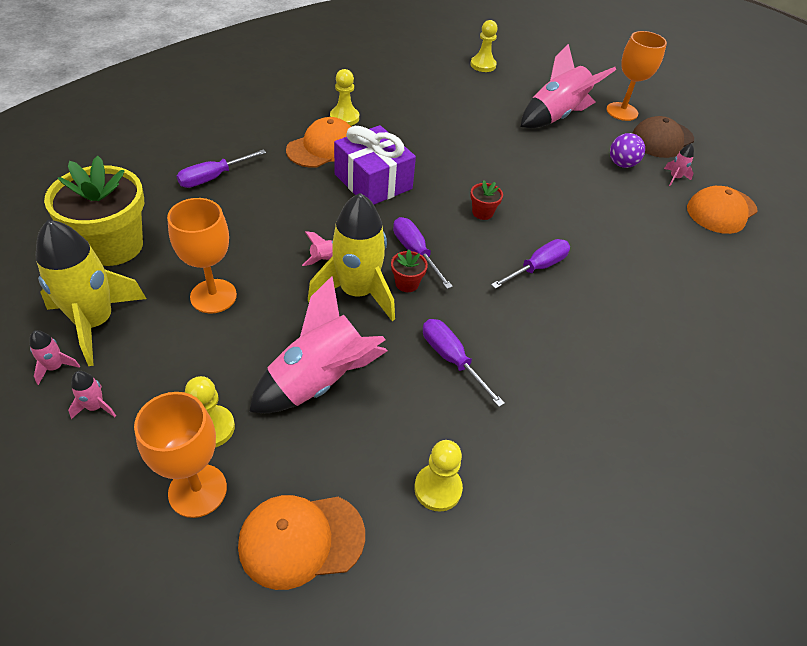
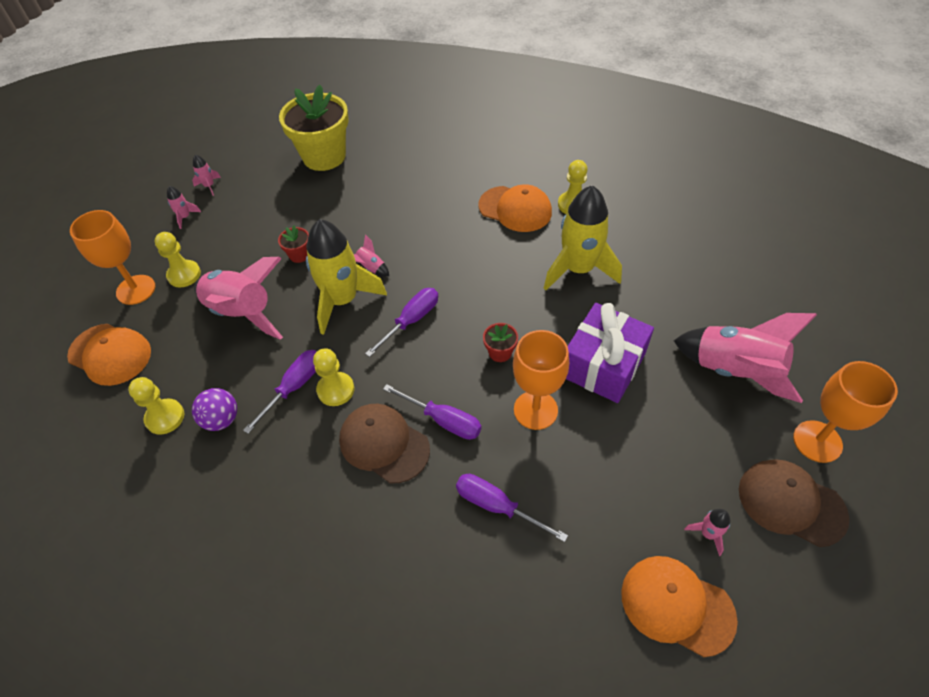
camera: 75 degrees right, 5 degrees up
(95, 322) = (251, 183): yellow rocket -> yellow rocket (578, 269)
(213, 178) = (427, 167): purple screwdriver -> purple screwdriver (496, 506)
(213, 296) = (300, 224): orange goblet -> orange goblet (535, 410)
(301, 539) = (110, 354): orange cap -> orange cap turned 150 degrees clockwise
(373, 181) = (491, 259): purple gift -> purple gift (603, 365)
(407, 283) = (369, 328): red flower pot -> red flower pot (299, 255)
(483, 65) = (780, 272): yellow pawn -> yellow pawn (335, 390)
(546, 312) = (384, 444): none -> brown cap
(621, 164) = (689, 464): purple ball -> purple ball (221, 419)

